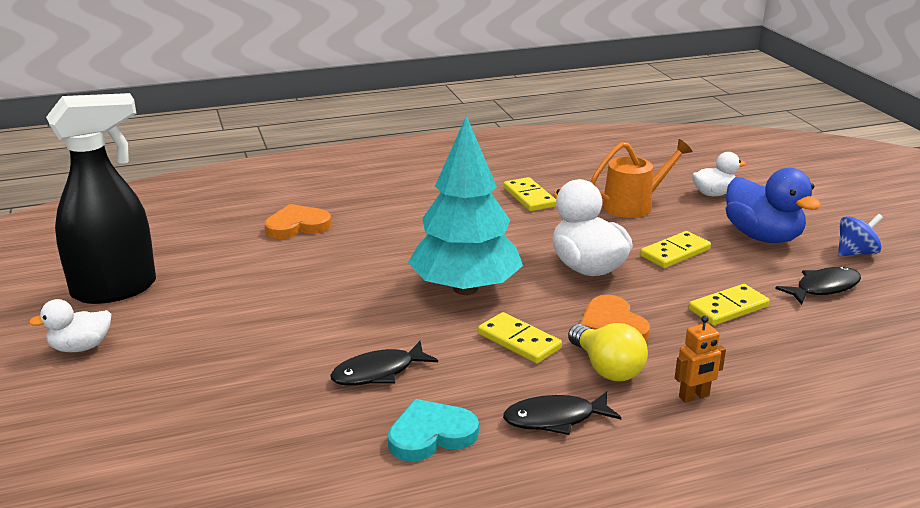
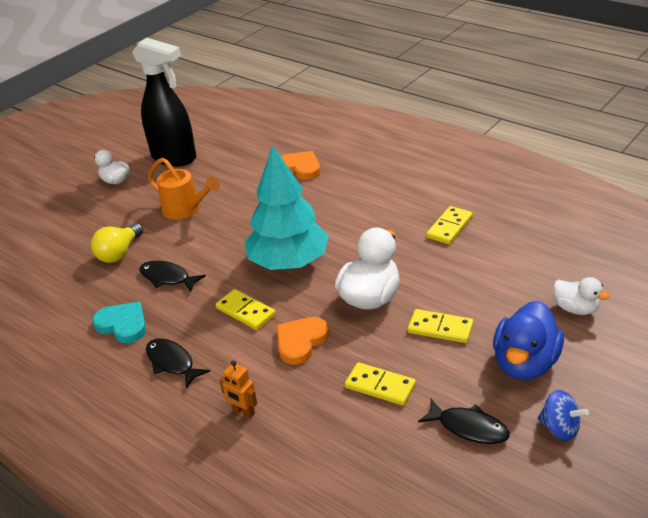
camera: 60 degrees right, 10 degrees up
(519, 341) = (246, 311): yellow domino -> yellow domino turned 60 degrees counterclockwise
(607, 368) = (245, 360): yellow light bulb -> yellow light bulb (119, 253)
(634, 205) = (499, 278): orange watering can -> orange watering can (186, 209)

